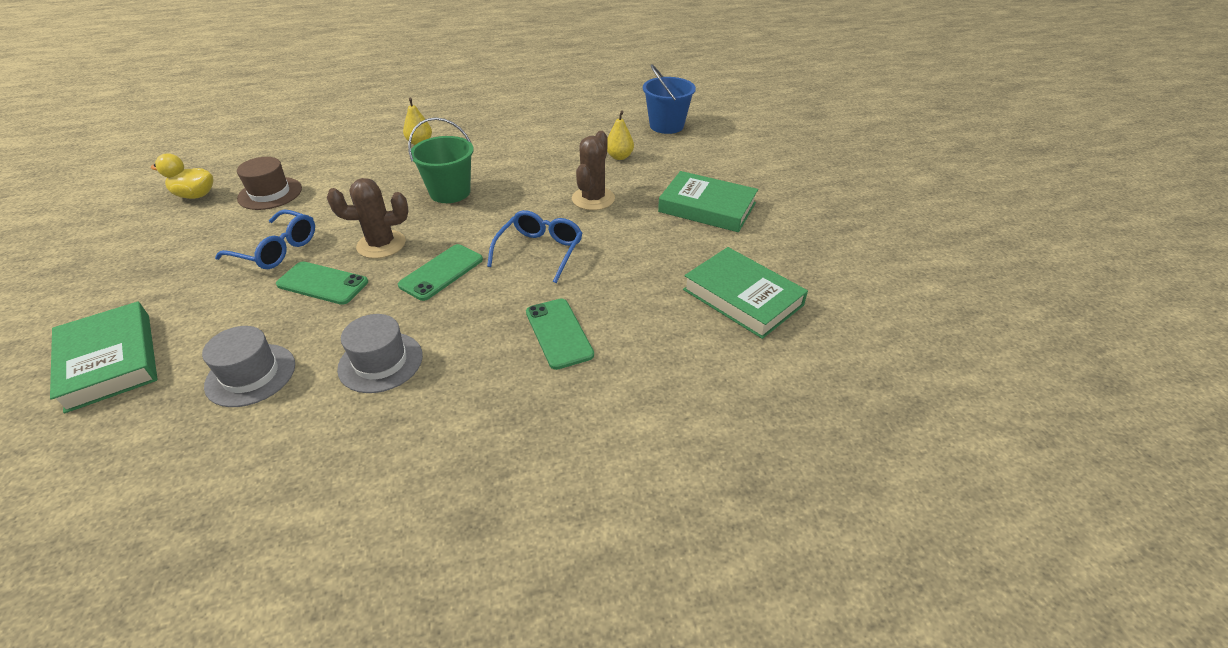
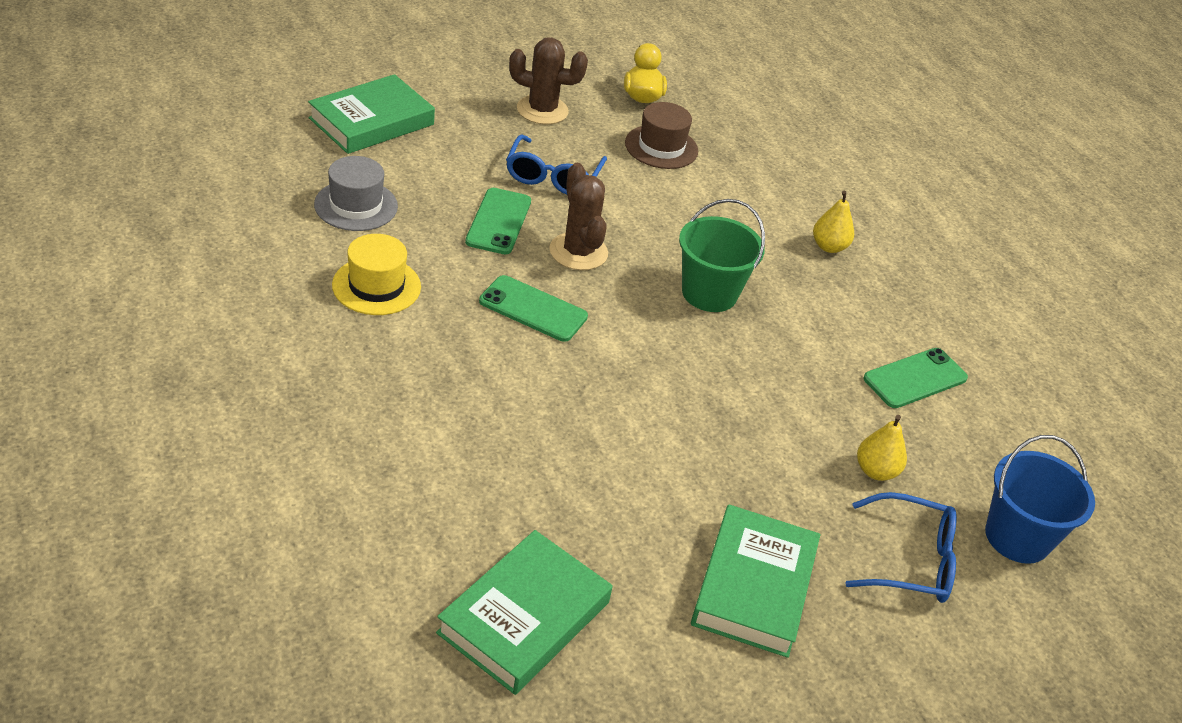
camera: 75 degrees right, 0 degrees up
(380, 362) = (376, 286): grey hat -> yellow hat
(539, 251) = (592, 393): blue glasses -> blue glasses (909, 560)
(559, 333) = (431, 422): green phone -> green phone (915, 378)
(593, 199) = (737, 442): brown cactus -> brown cactus (542, 110)

